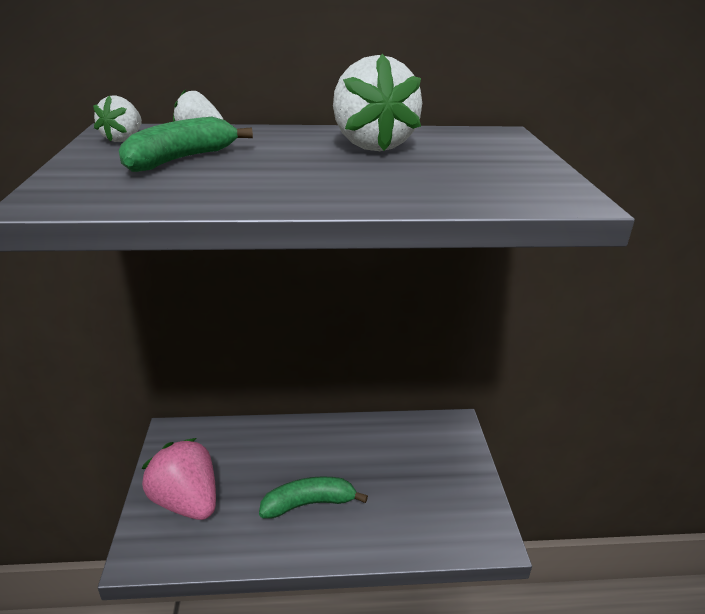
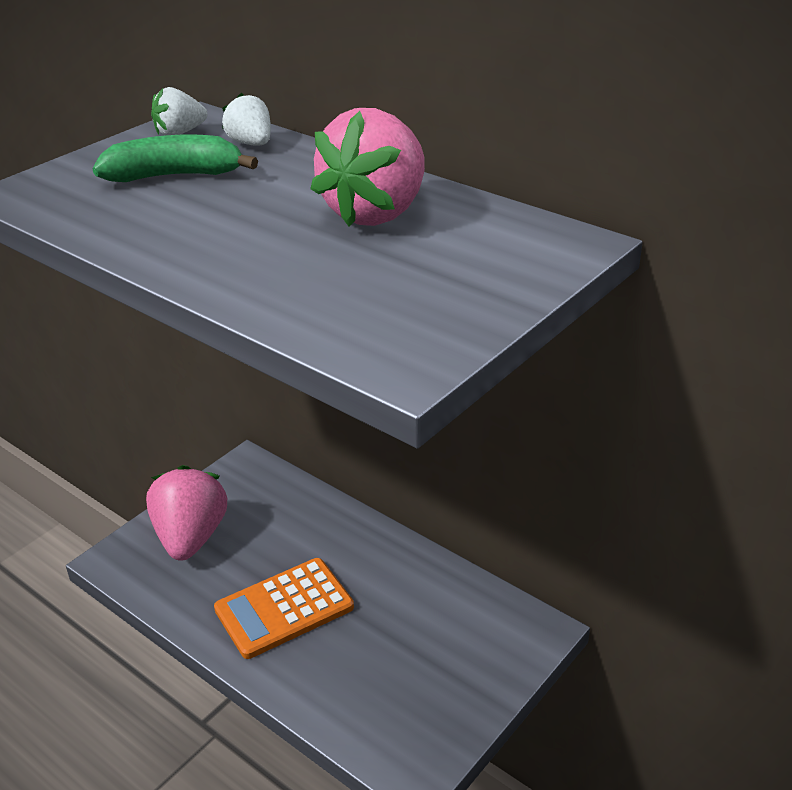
camera: 45 degrees right, 5 degrees up
(309, 503) = (284, 608): green banana -> orange calculator
(372, 145) = (376, 213): white strawberry -> pink strawberry

